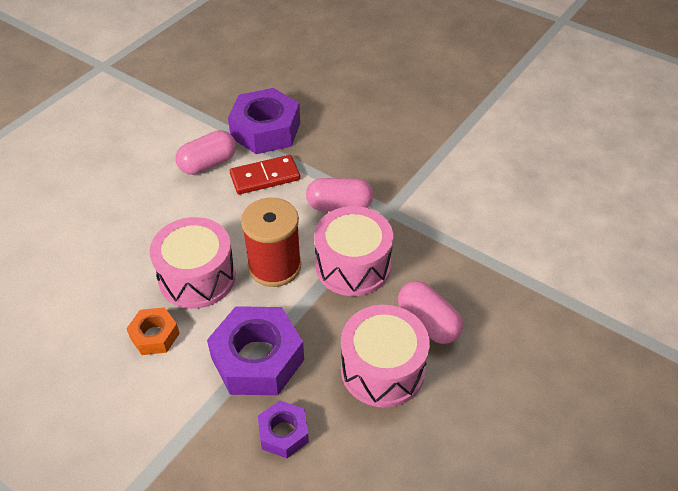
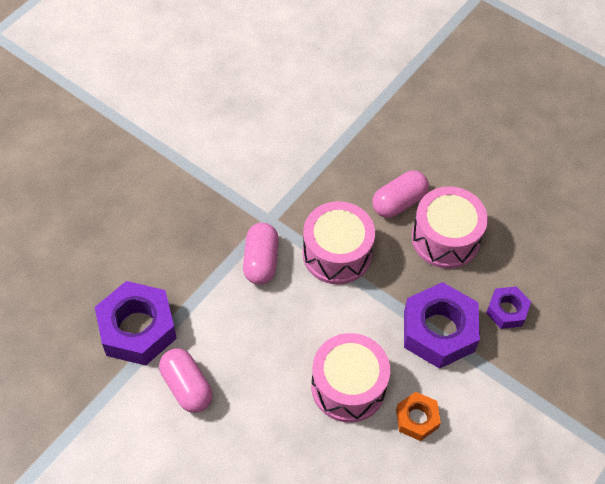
camera: 90 degrees left, 10 degrees up
(265, 177) = (213, 328): red domino -> none
(274, 266) = (336, 318): red spool -> none

